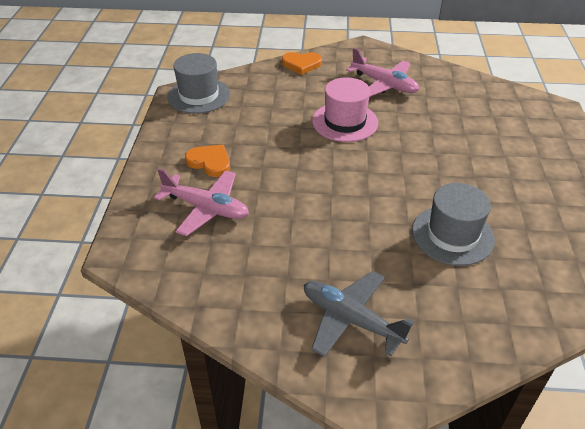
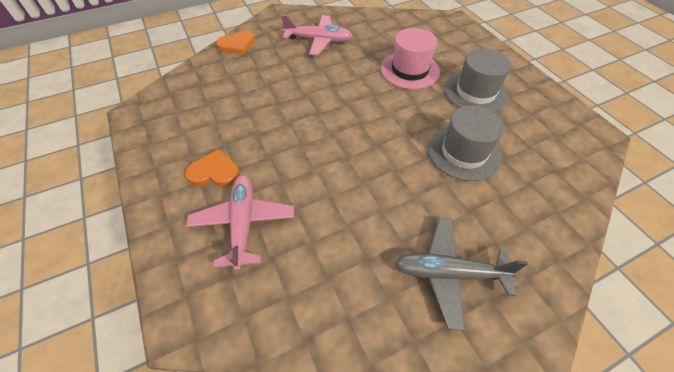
camera: 30 degrees left, 10 degrees up
(199, 95) = (158, 107): grey hat -> grey hat (475, 92)
(206, 208) = (243, 223): pink plane -> pink plane turned 90 degrees counterclockwise
(345, 122) = (311, 85): pink hat -> pink hat (410, 70)

